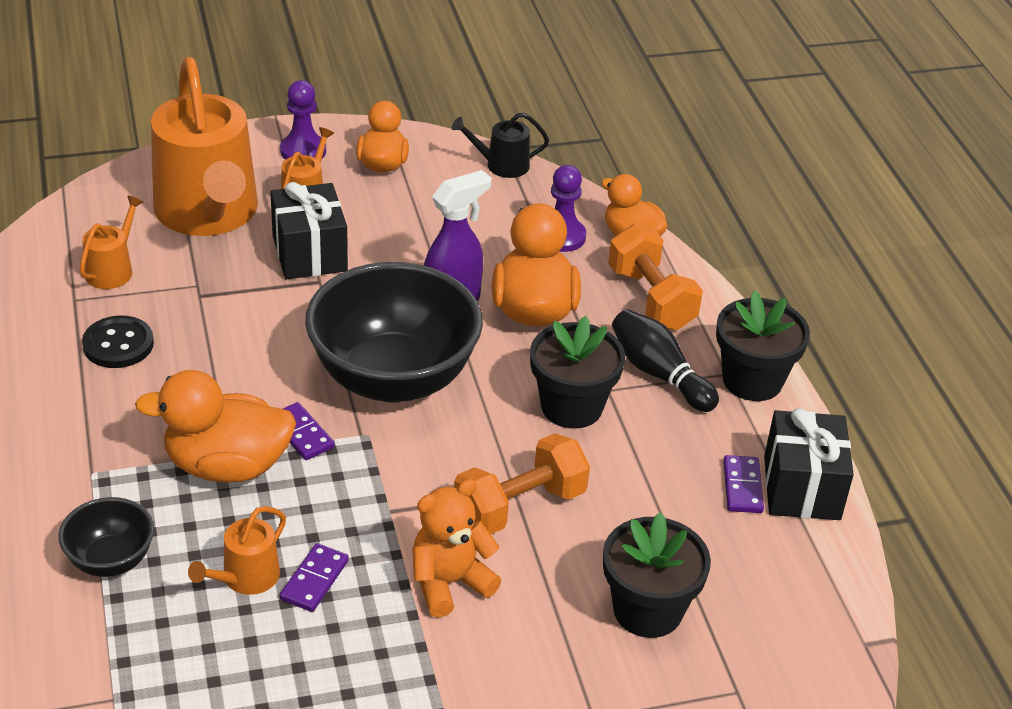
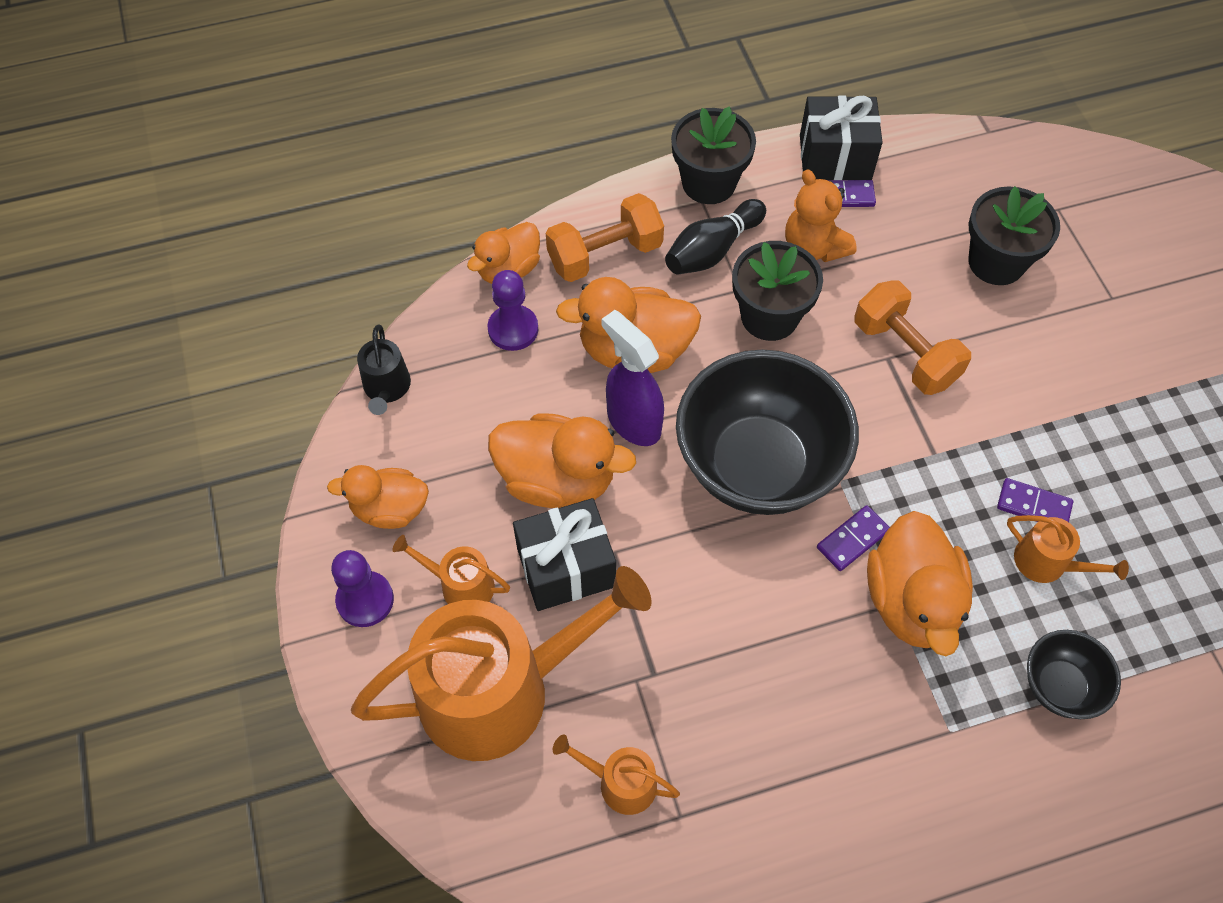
camera: 90 degrees left, 20 degrees up
(118, 344) = (751, 746): black button -> none
(397, 253) = (557, 480): none -> orange duck
(449, 583) = (1007, 401): orange teddy bear -> orange teddy bear (813, 247)

